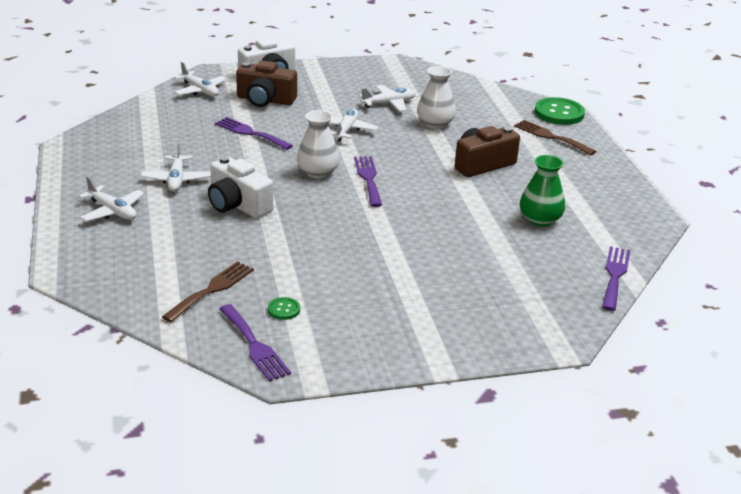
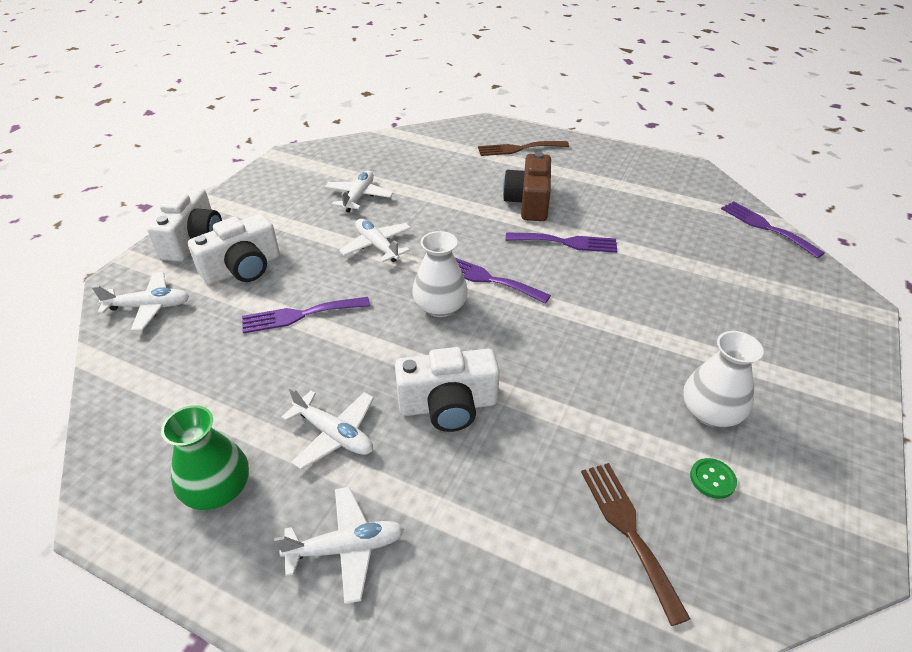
camera: 50 degrees left, 10 degrees up
(254, 345) = (781, 549): purple fork -> purple fork (566, 242)
(265, 100) = (243, 268): brown camera -> white camera
(435, 123) = (428, 191): white vase -> white vase (710, 412)
(540, 219) = (650, 219): green vase -> green vase (218, 489)
(559, 113) = (484, 127): green button -> none

